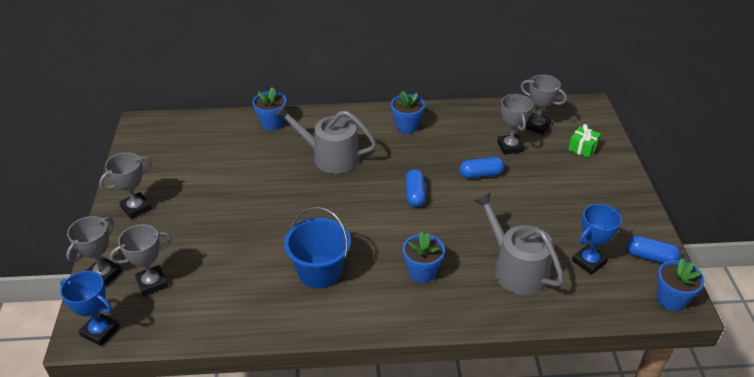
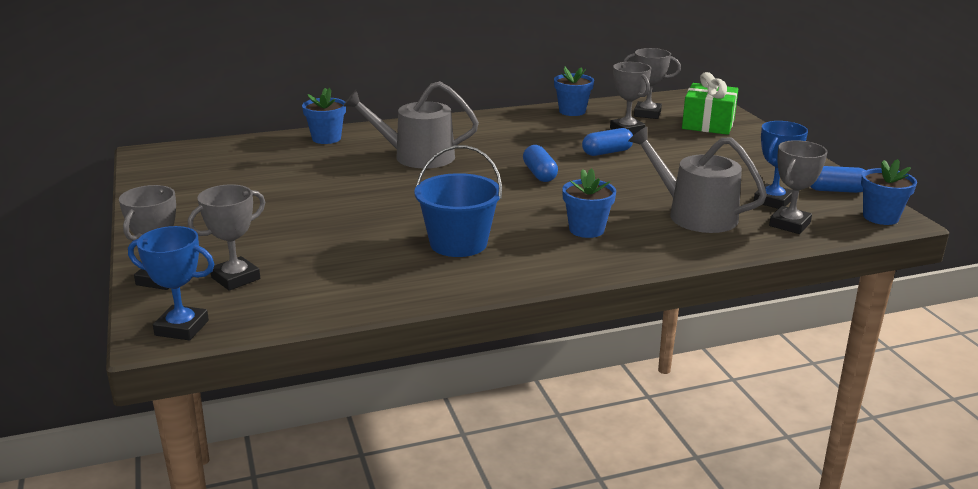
camera: 15 degrees left, 15 degrees down
(136, 208) = (178, 220): grey trophy -> grey trophy (789, 224)
(407, 126) = (496, 126): blue flower pot -> blue flower pot (572, 111)
(582, 148) = (708, 124): green gift -> green gift, size x1.73

